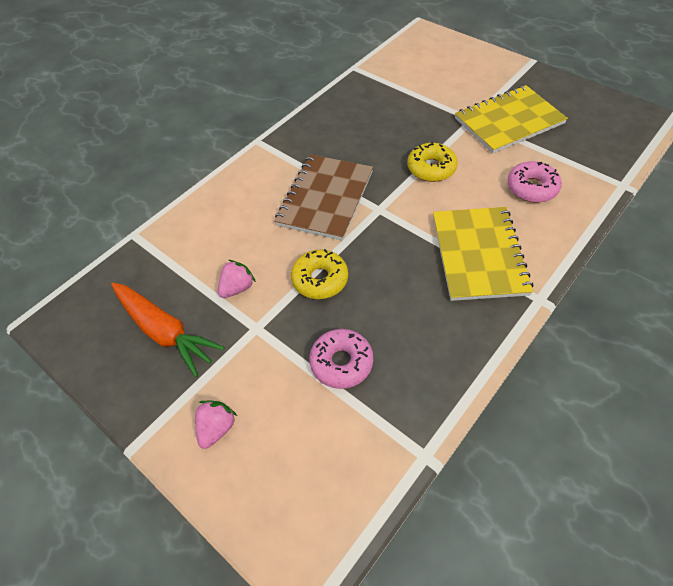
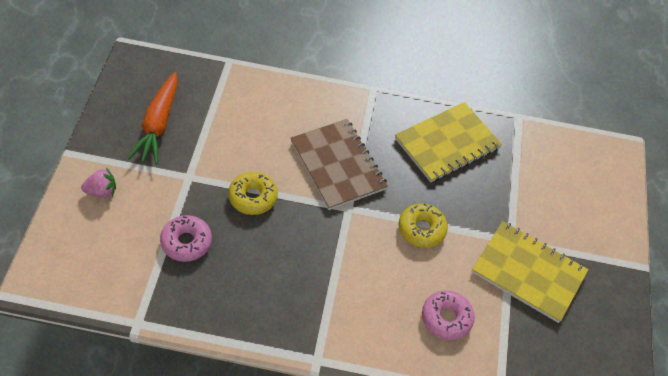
camera: 50 degrees right, 0 degrees up
(237, 288) = (217, 148): pink strawberry -> none
(325, 198) = (338, 165): brown notebook -> brown notebook turned 75 degrees clockwise
(478, 254) = (340, 299): yellow notebook -> yellow notebook (447, 143)

